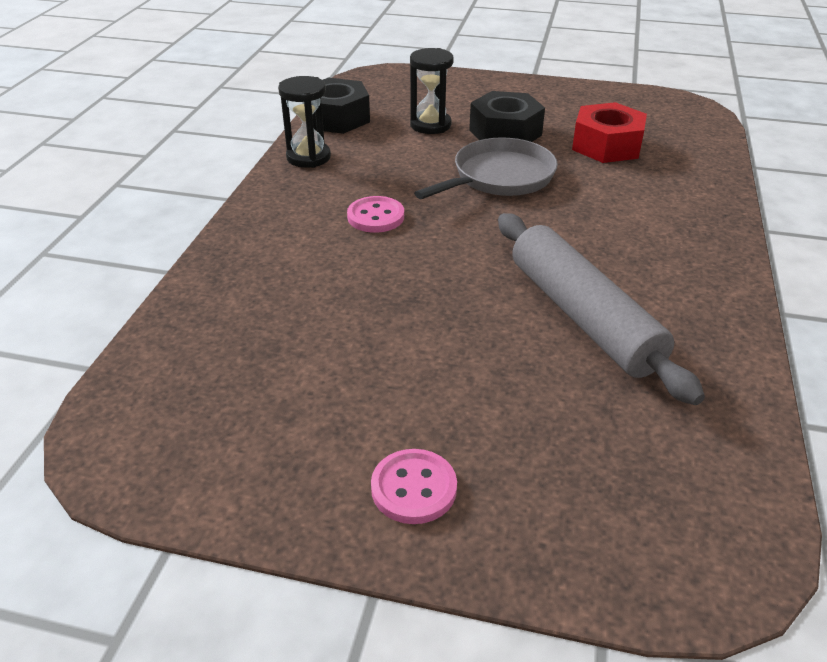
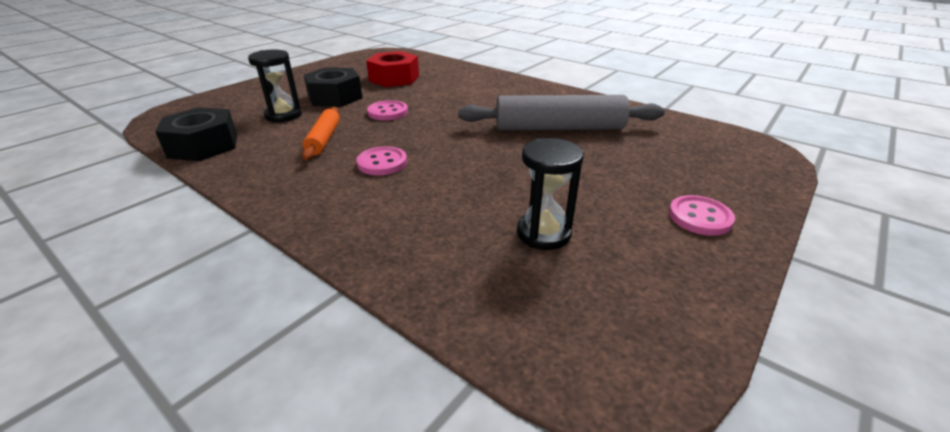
camera: 65 degrees left, 5 degrees down
(308, 157) = (248, 171): black hourglass -> black hourglass (543, 233)
(398, 167) = (324, 139): none -> orange rolling pin
(499, 177) = (388, 112): grey pan -> pink button

